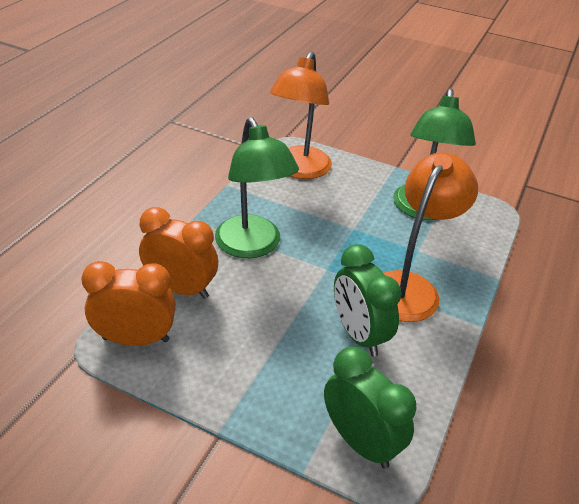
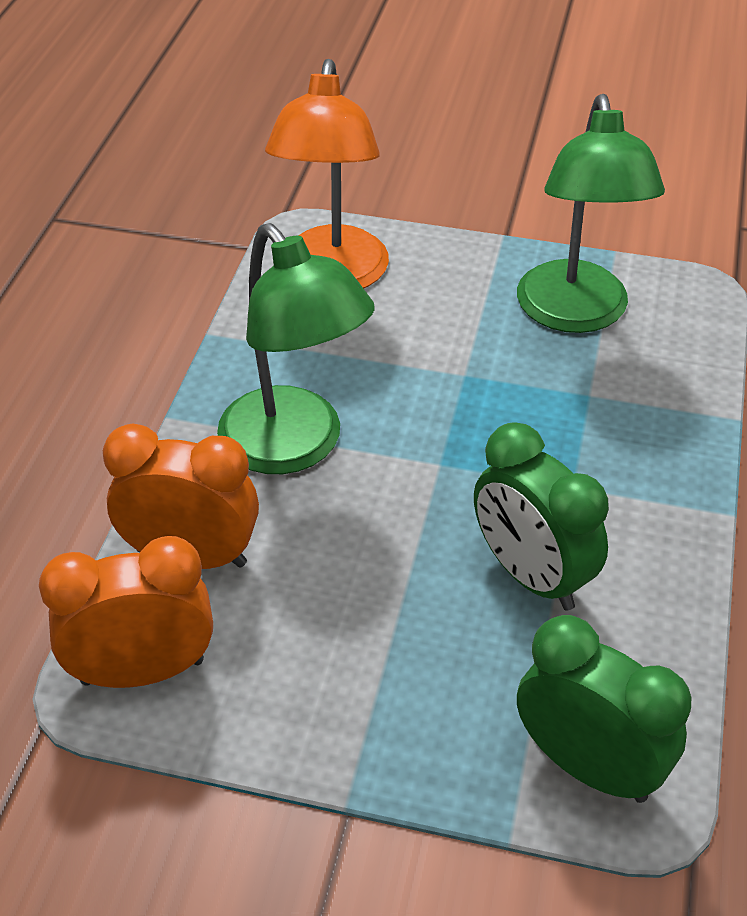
camera: 10 degrees left, 5 degrees up
(410, 286) = (593, 467): orange lamp -> none

